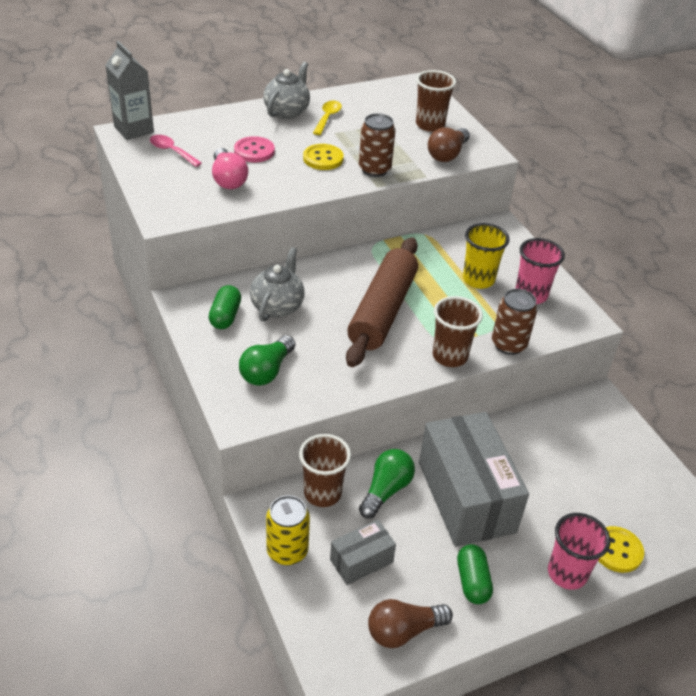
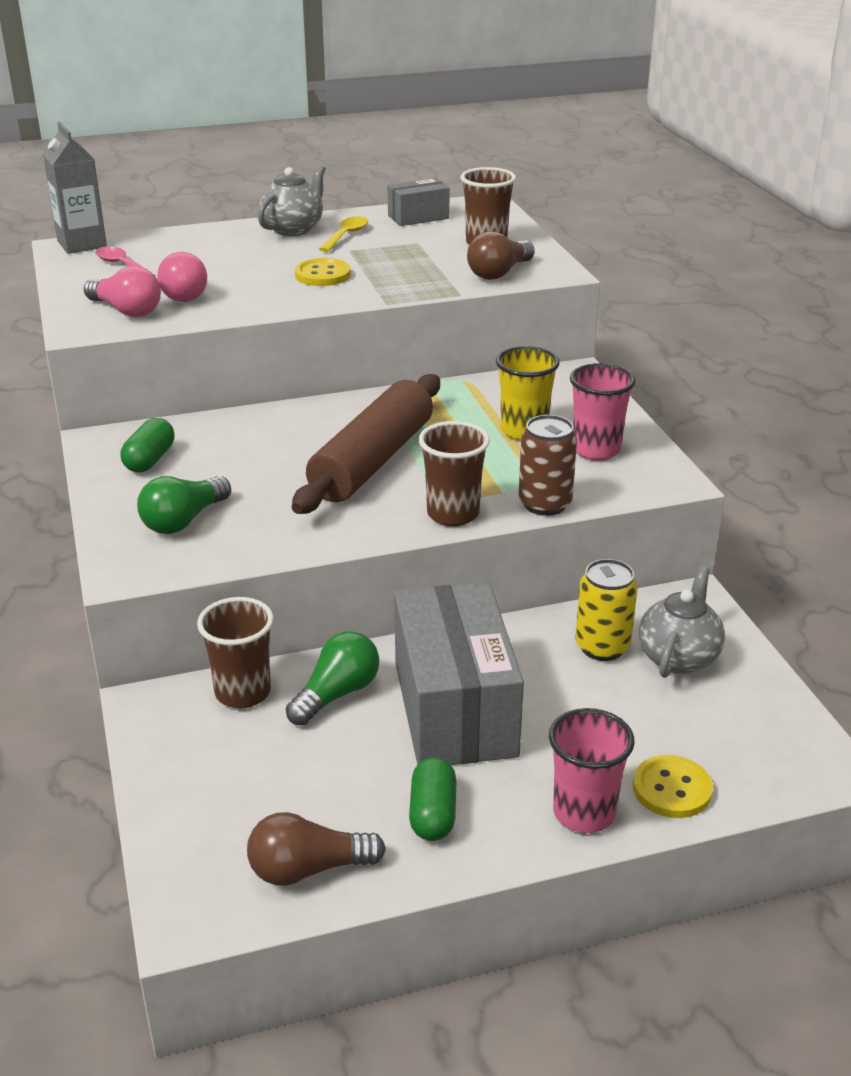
camera: 10 degrees right, 10 degrees down
(191, 198) = (126, 310): none -> pink light bulb
(254, 151) = (232, 266): pink button -> none
(277, 306) = (226, 451): grey teapot -> grey teapot (678, 657)
(287, 551) = (168, 759): yellow can -> yellow can (602, 647)
(361, 561) = (273, 777): grey box -> grey box (418, 217)
(374, 169) = (390, 286): brown can -> none

